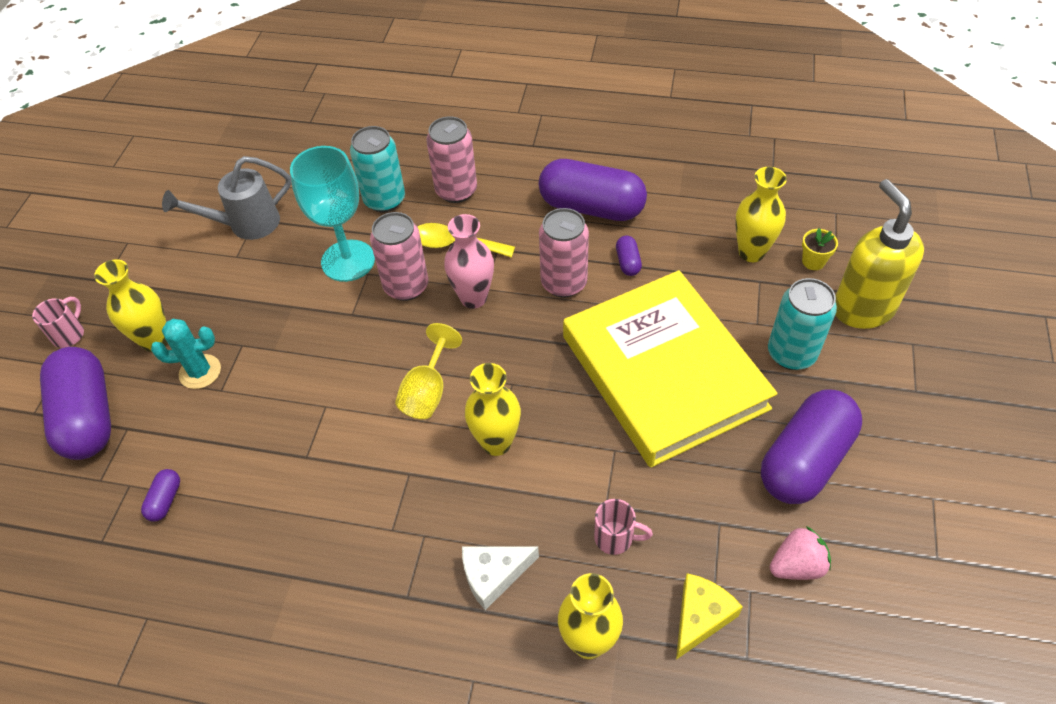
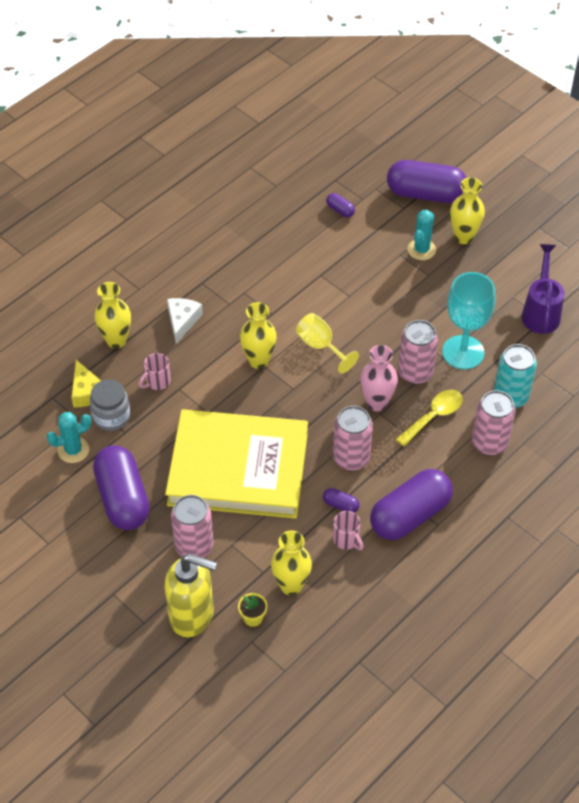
camera: 120 degrees right, 0 degrees up
(69, 334) = (500, 201): pink mug -> pink mug (346, 540)
(245, 225) = (541, 311): grey watering can -> purple watering can
(711, 555) = (111, 416): none -> grey jar
(791, 353) = (194, 546): turquoise can -> pink can
(796, 565) = (73, 450): pink strawberry -> turquoise cactus

